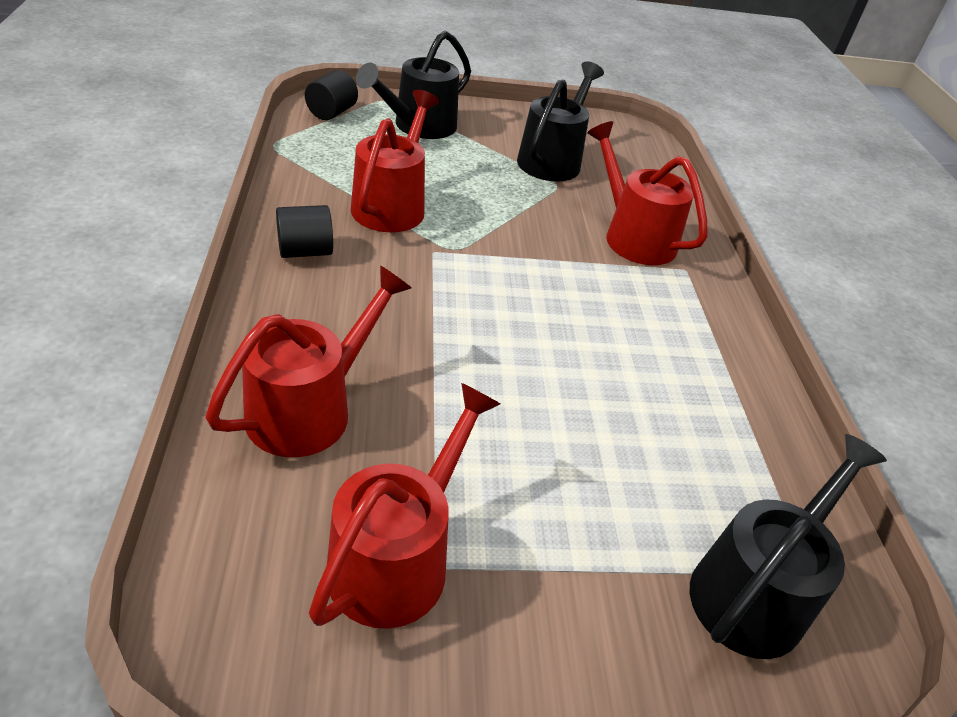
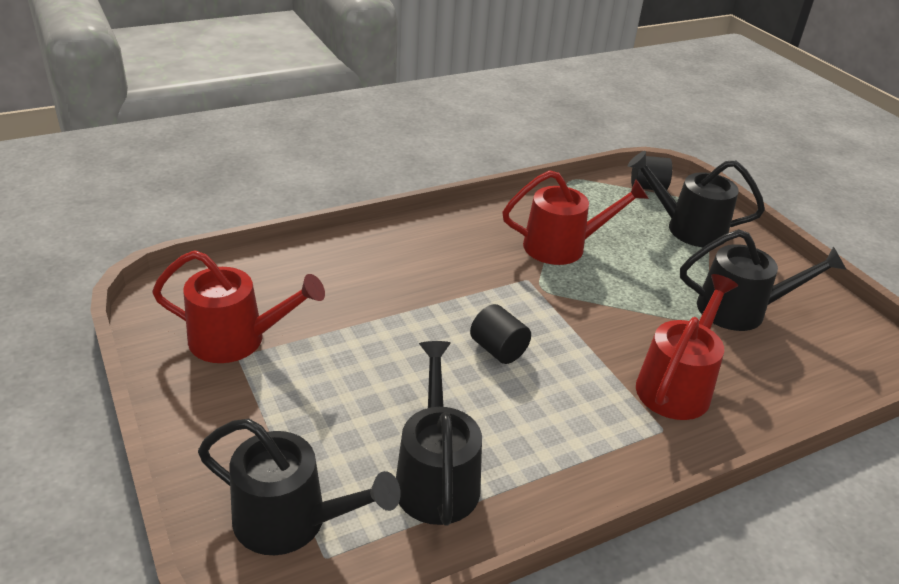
camera: 70 degrees right, 5 degrees down
(305, 251) = (469, 228): black cylinder -> black cylinder (498, 350)
(310, 408) = (329, 275): red watering can -> none
(711, 440) = (436, 476): none -> black watering can

